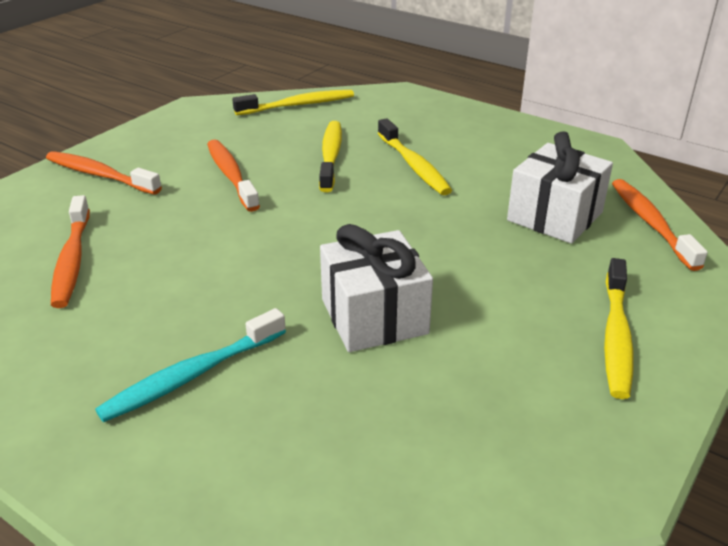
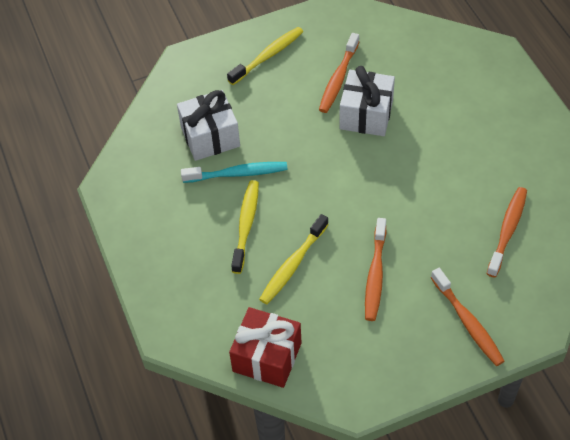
camera: 145 degrees left, 20 degrees up
(192, 375) = (469, 120): turquoise toothbrush -> turquoise toothbrush (238, 174)
(298, 105) = (267, 357): yellow toothbrush -> red gift
(651, 223) = (166, 107): orange toothbrush -> orange toothbrush (338, 79)

